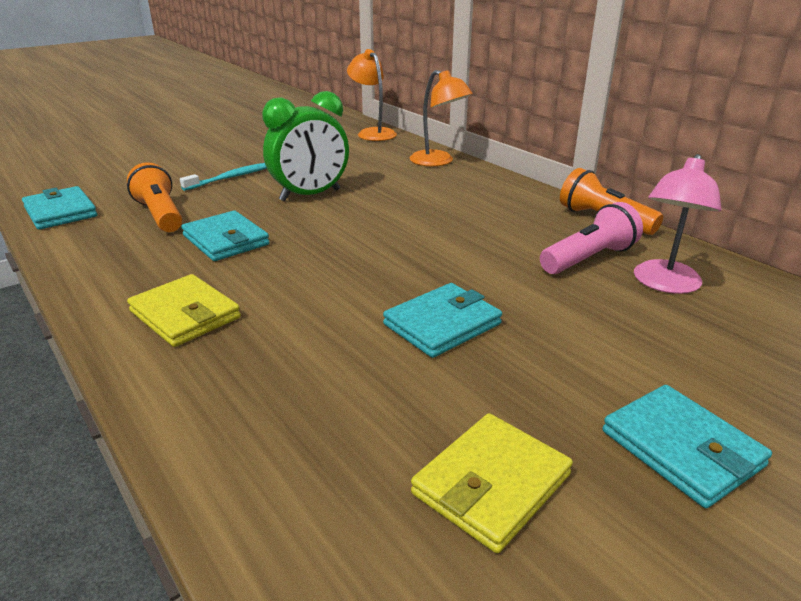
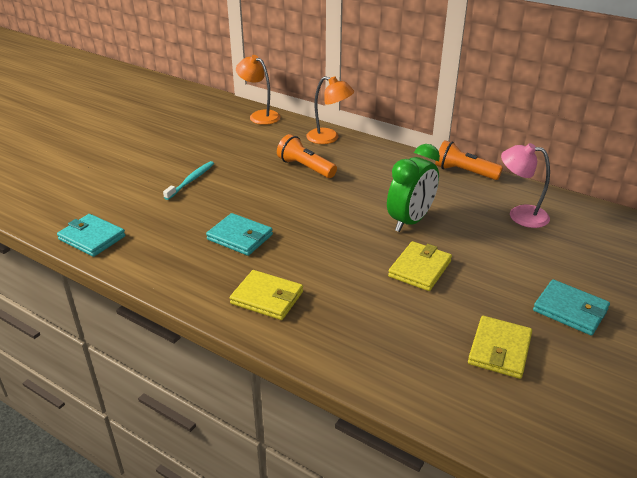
camera: 20 degrees left, 5 degrees up
(160, 215) = (172, 225): orange flashlight -> orange flashlight (305, 167)
(310, 195) = (264, 186): green clock -> green clock (410, 221)
(442, 324) = (420, 269): turquoise wallet -> yellow wallet
(588, 259) = (471, 205): pink flashlight -> none
(664, 284) = (520, 215): pink lamp -> pink lamp turned 105 degrees clockwise

